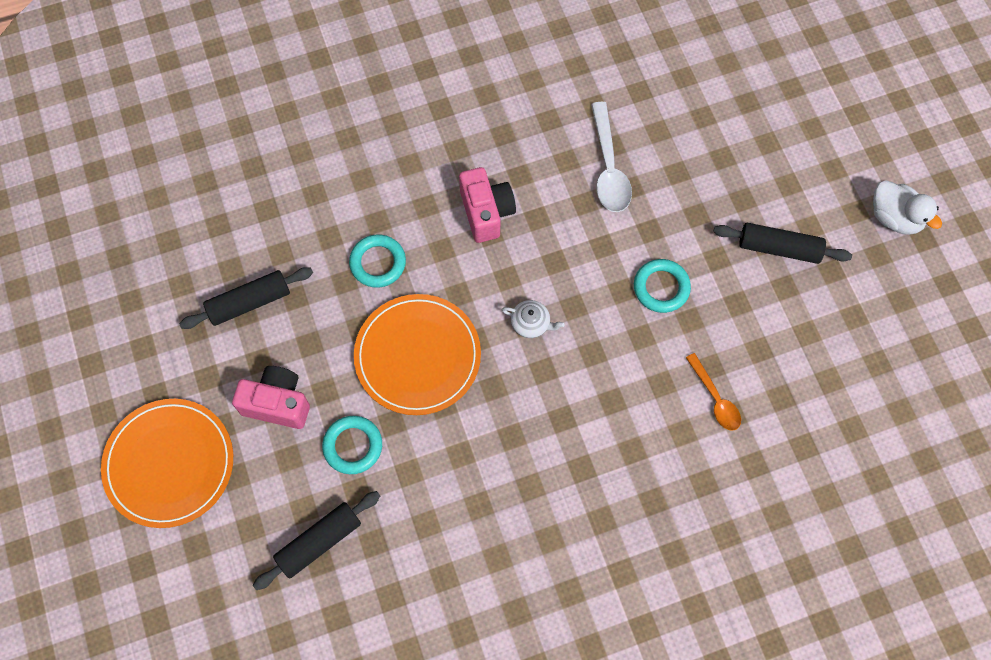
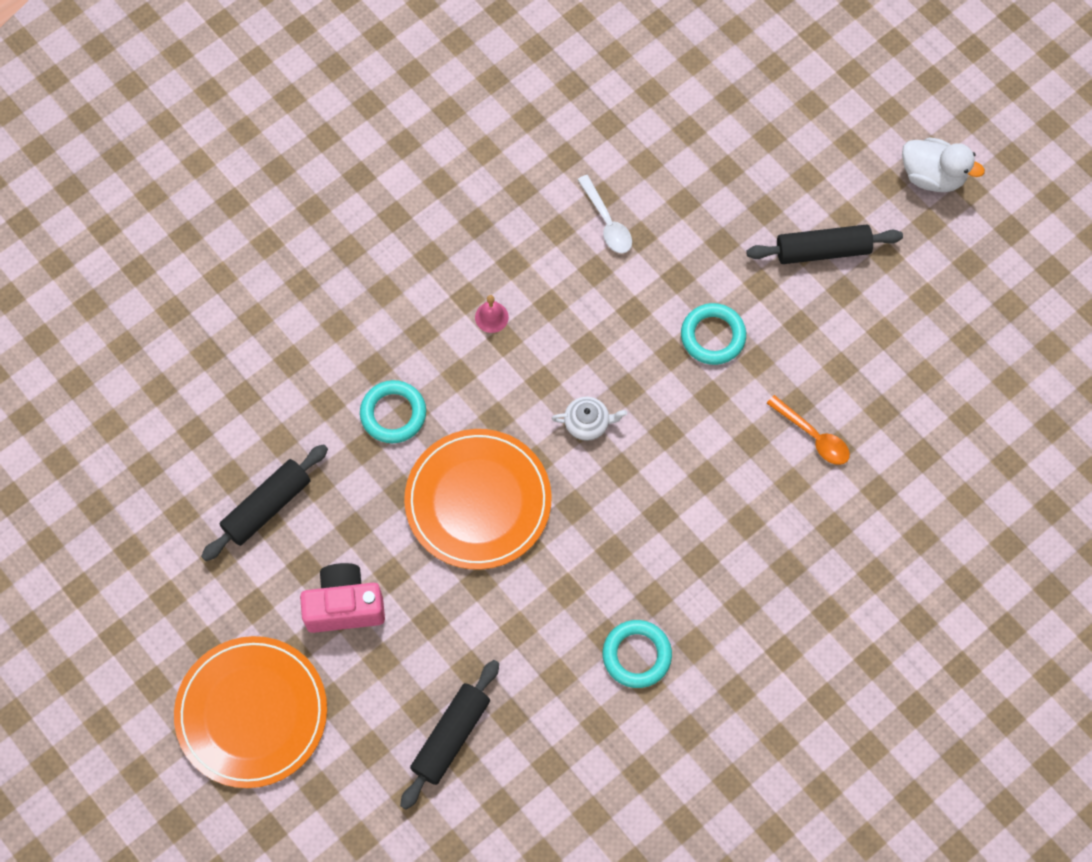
camera: 20 degrees left, 0 degrees up
(353, 446) = (446, 622): turquoise ring -> turquoise ring (636, 655)
(486, 212) = (491, 317): pink camera -> pink bell
(608, 167) = (607, 222): white spoon -> white spoon, size x0.65

